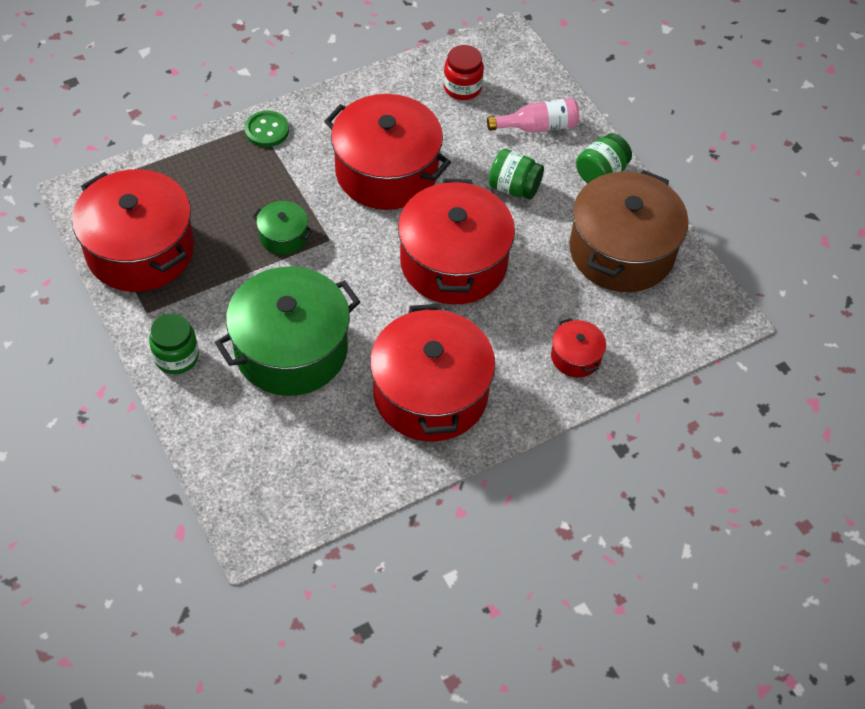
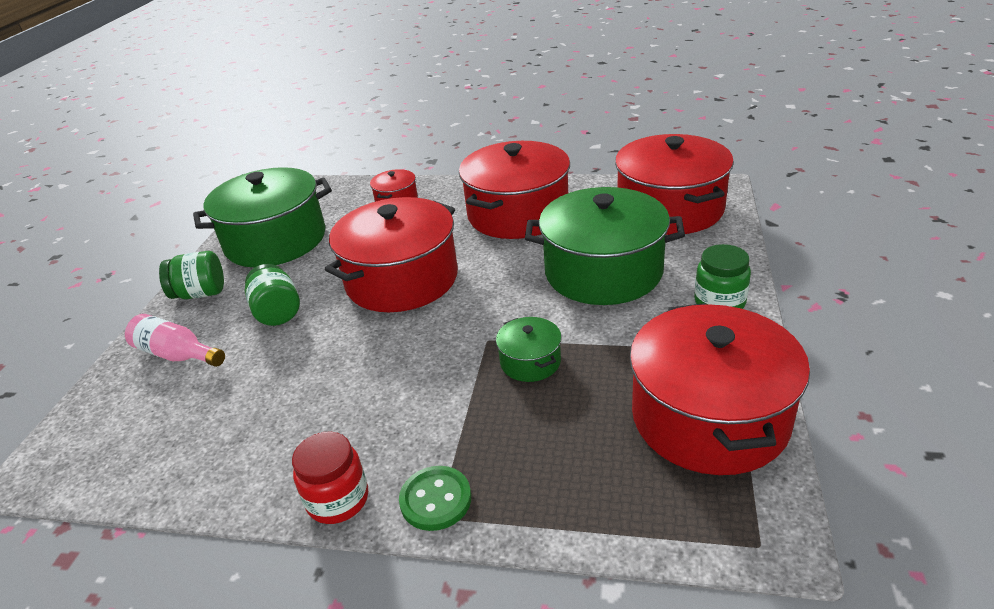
camera: 135 degrees left, 20 degrees down
(387, 171) = (361, 378): red pot -> red pot (669, 209)
(462, 88) = (171, 433): red jar -> red jar (338, 500)
(621, 251) = (276, 240): brown pot -> green pot

